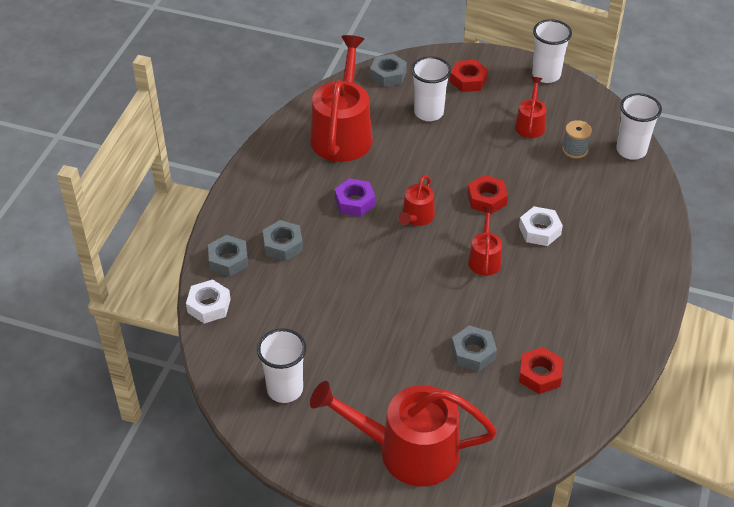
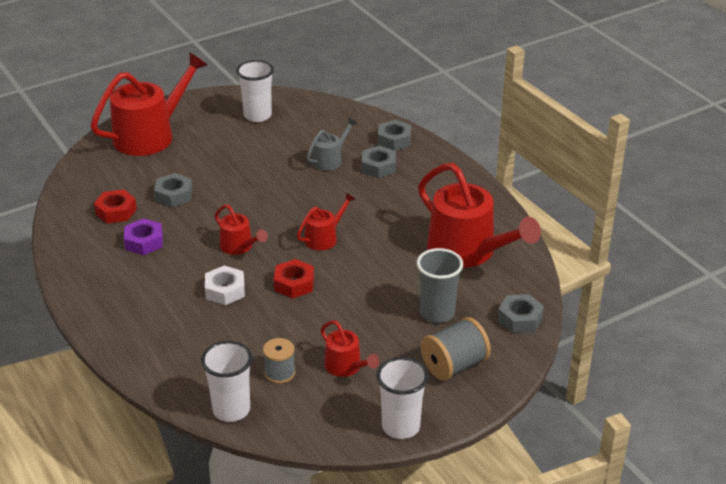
camera: 130 degrees right, 10 degrees down
(209, 306) = (363, 117): white nut -> none
(306, 283) = (330, 160): none -> grey watering can
(355, 202) = (379, 217): purple nut -> purple nut (144, 242)
(416, 217) = (324, 238): red watering can -> red watering can turned 75 degrees clockwise
(429, 113) = (437, 313): white cup -> grey cup
(468, 80) = (454, 365): red nut -> grey spool

